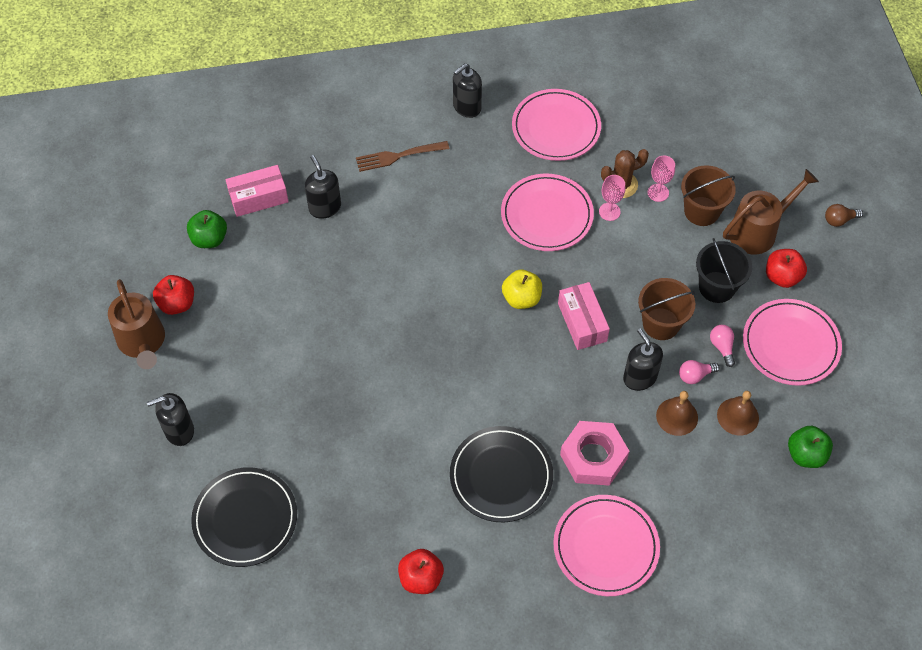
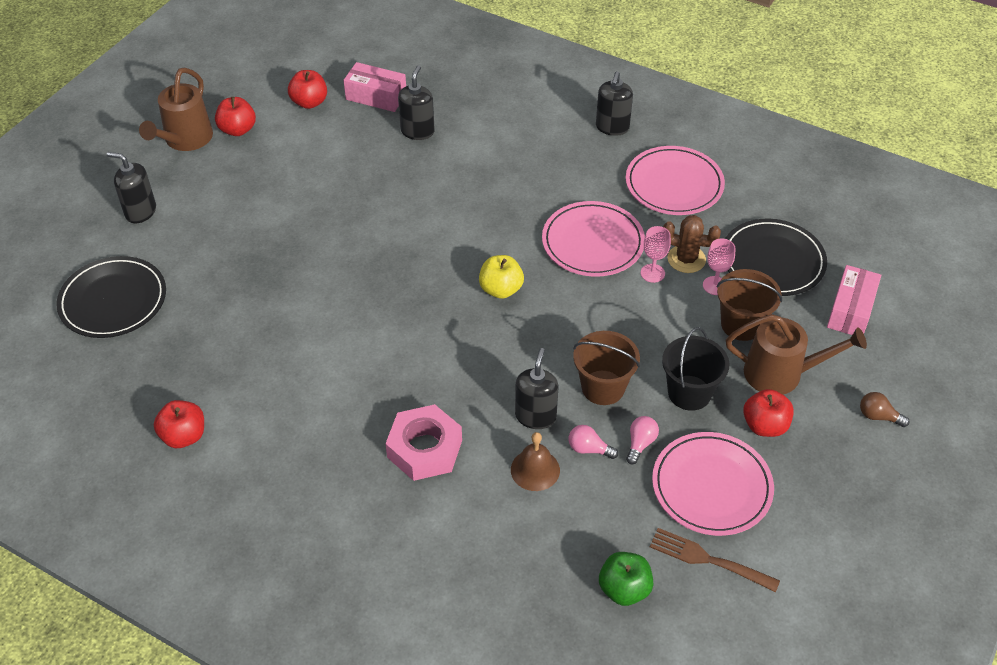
camera: 40 degrees right, 10 degrees down
(209, 239) = (309, 102): green apple -> red apple
(399, 156) = (516, 130): brown fork -> brown fork (709, 560)
(466, 107) = (612, 127): black soap dispenser -> black soap dispenser turned 75 degrees counterclockwise
(501, 476) = (332, 408): black plate -> black plate (772, 261)
(582, 322) = (533, 340): pink box -> pink box (850, 310)
(605, 547) = (355, 526): pink plate -> none
(738, 416) = (592, 509): brown bell -> none

